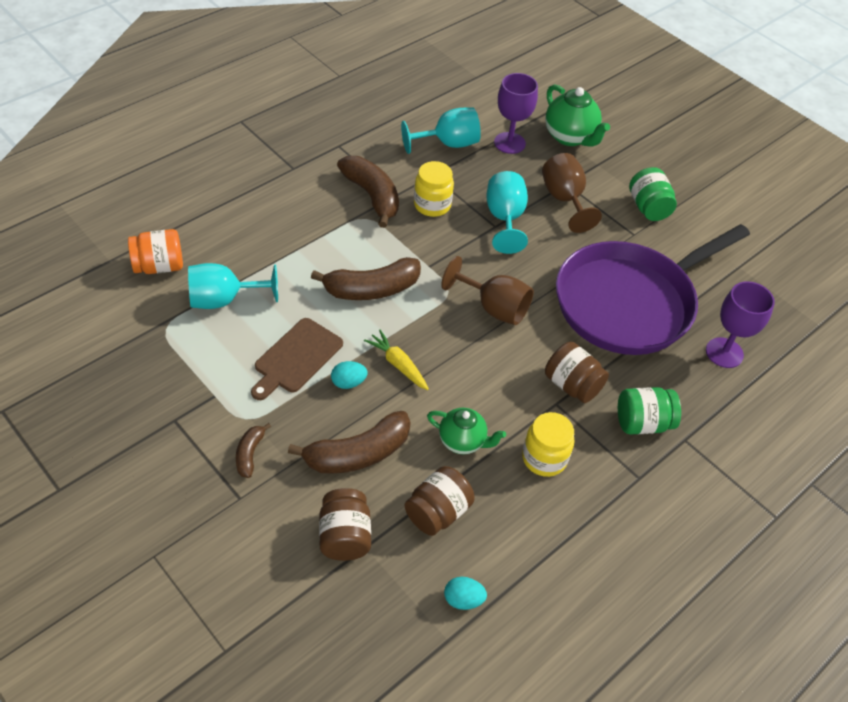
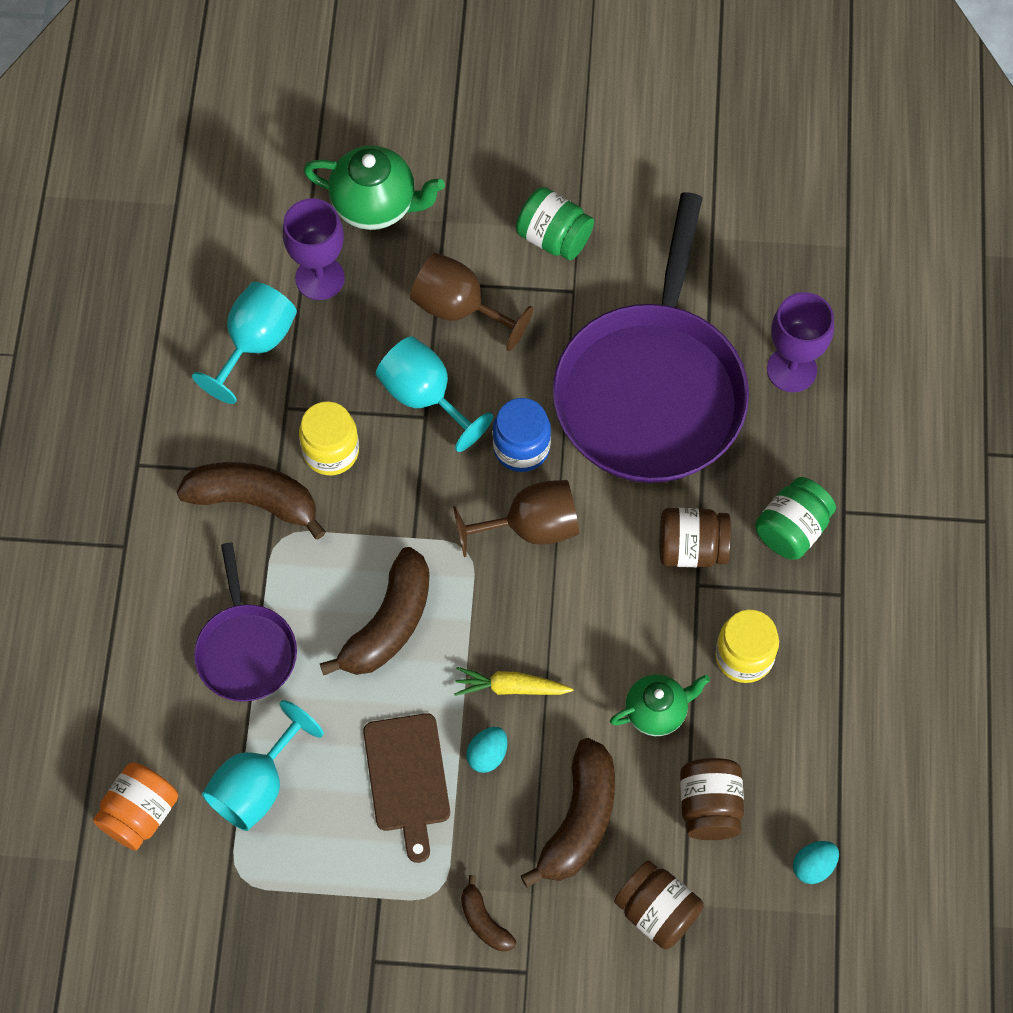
camera: 40 degrees left, 15 degrees up
(292, 246) = (246, 651): none -> purple pan
(529, 273) = (521, 448): none -> blue jar

